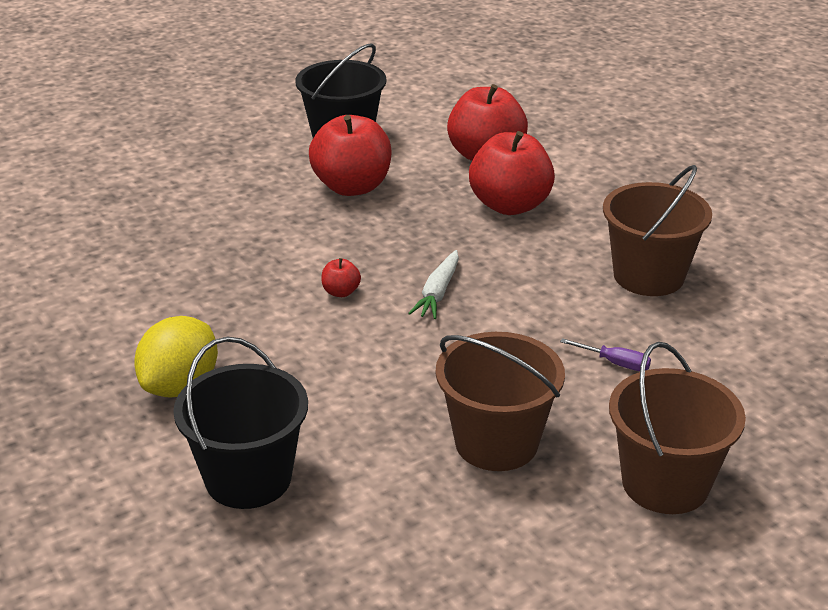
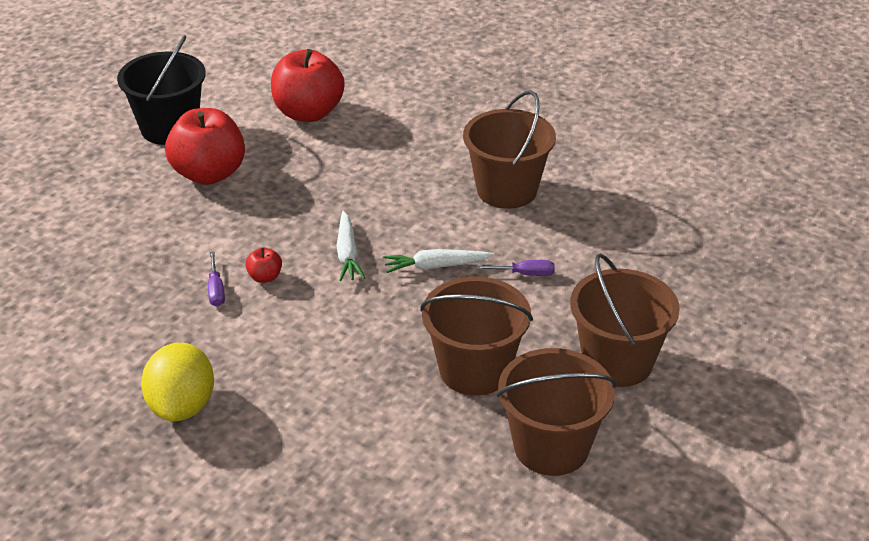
camera: 25 degrees left, 5 degrees up
(248, 478) = (296, 466): black bucket -> none
(286, 291) = (216, 290): none -> purple screwdriver
(510, 205) = (358, 155): red apple -> none
(522, 329) = (436, 266): none -> white carrot
(530, 548) = (551, 447): none -> brown bucket

